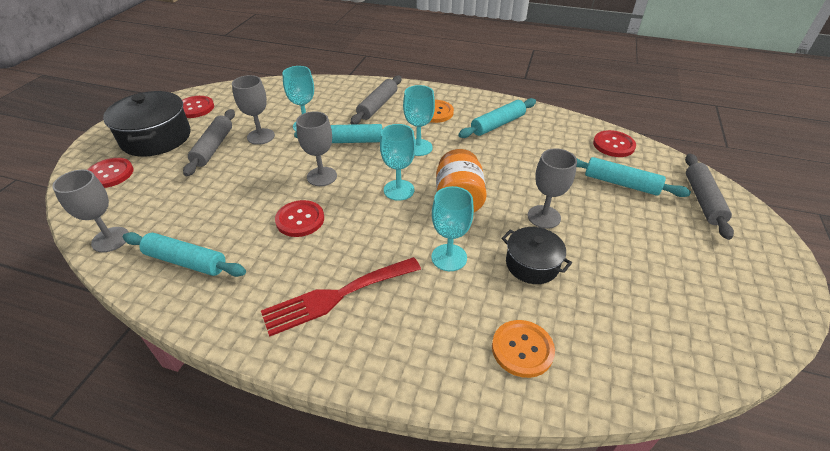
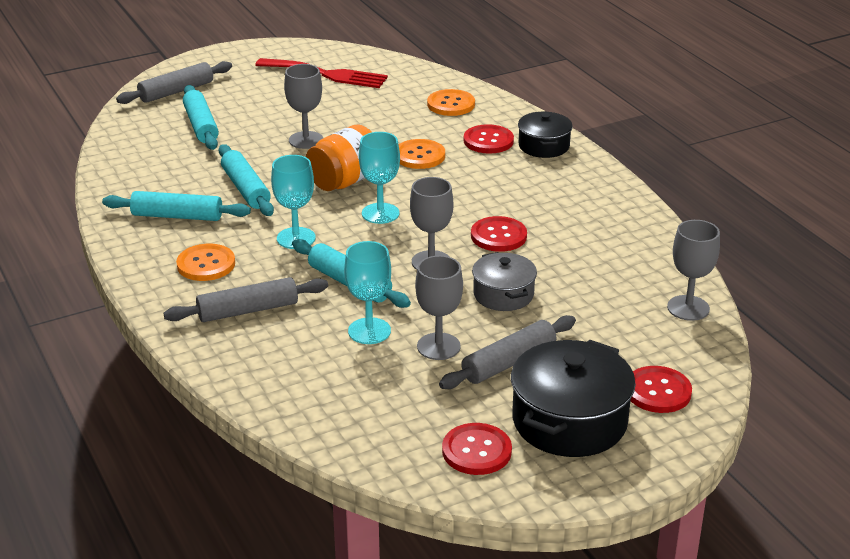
camera: 135 degrees left, 10 degrees down
(186, 261) = (627, 254): turquoise rolling pin -> turquoise rolling pin (245, 189)
(253, 181) = (503, 294): none -> grey pot
(337, 296) = (530, 176): red fork -> red fork (327, 74)
(449, 257) = (419, 156): turquoise goblet -> orange button
(532, 264) = (371, 126): black pot -> black pot (544, 146)
(613, 145) = (131, 146): red button -> red button (488, 141)

